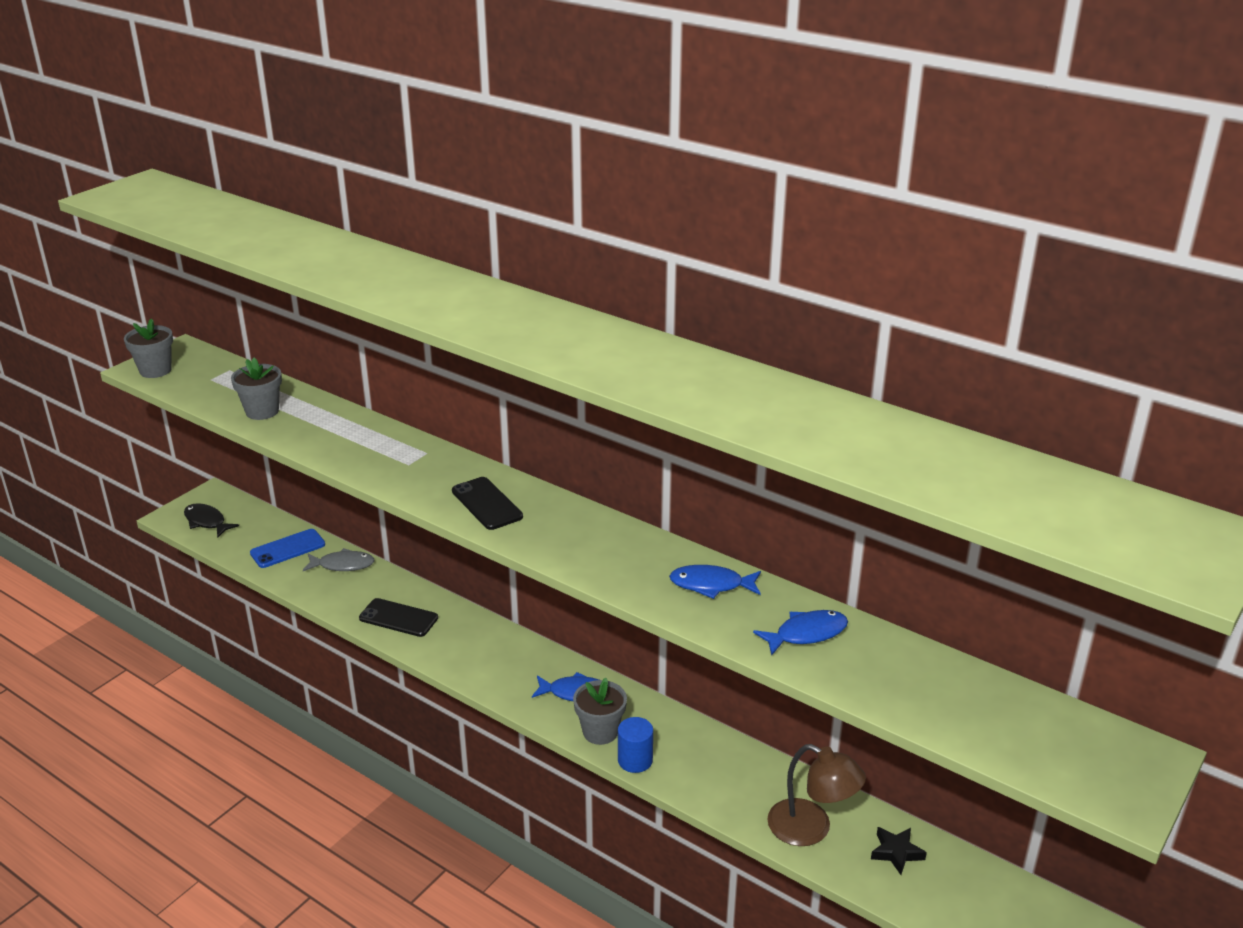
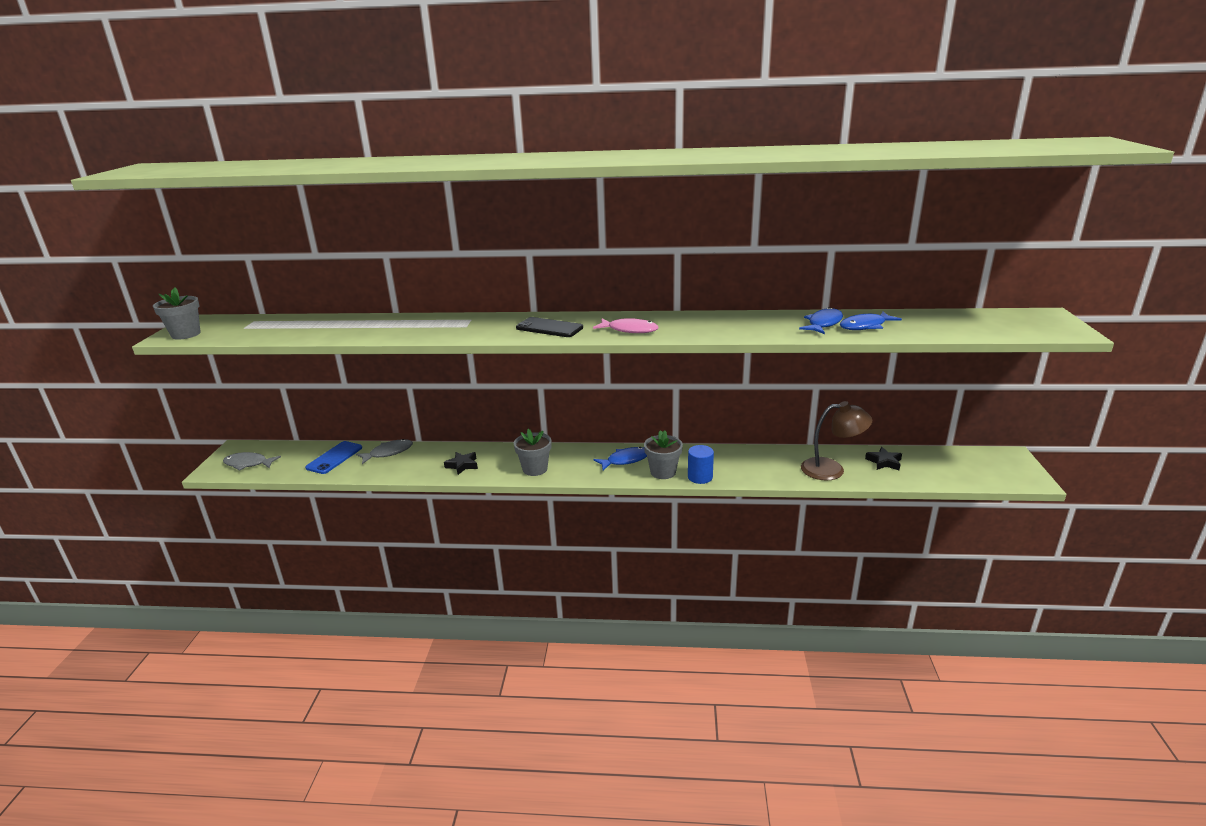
camera: 30 degrees left, 5 degrees down
(206, 522) = (248, 464): black fish -> grey fish
(262, 411) = (312, 331): grey flower pot -> grey flower pot (535, 469)
(398, 618) = (462, 465): black phone -> black star
(565, 545) = (629, 330): none -> pink fish
(711, 585) = (741, 321): blue fish -> blue fish (865, 326)

